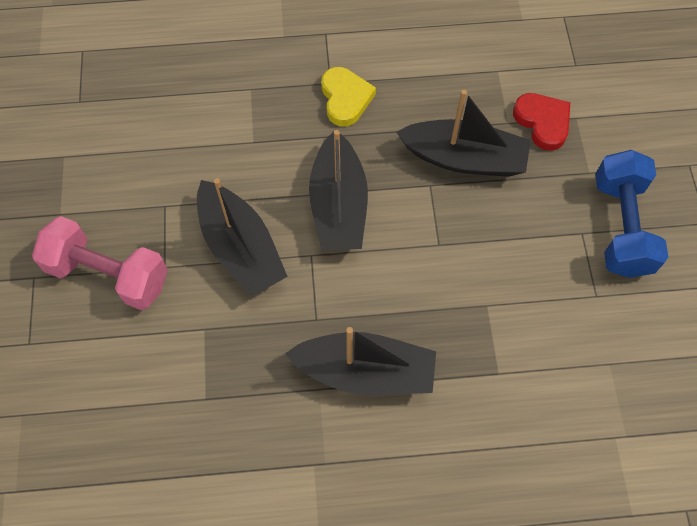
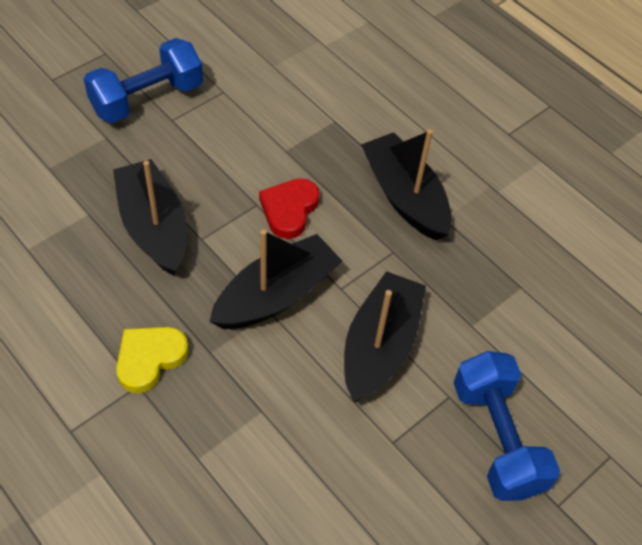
camera: 130 degrees left, 10 degrees down
(109, 274) = (496, 438): pink dumbbell -> blue dumbbell
(542, 122) = (71, 188): red heart -> red heart (289, 210)

